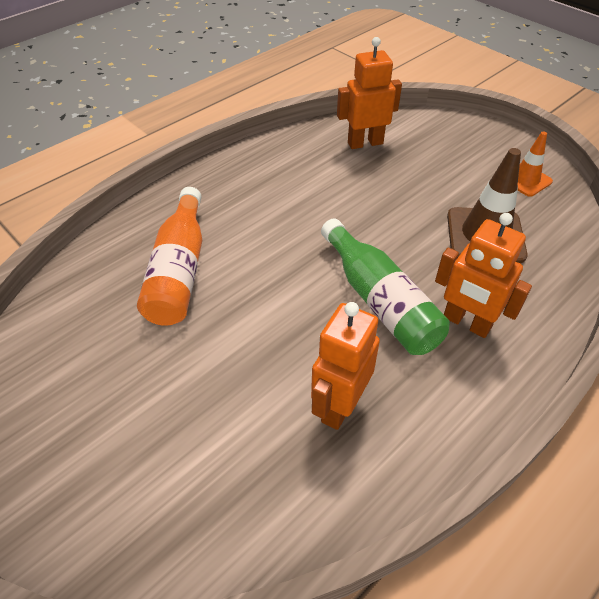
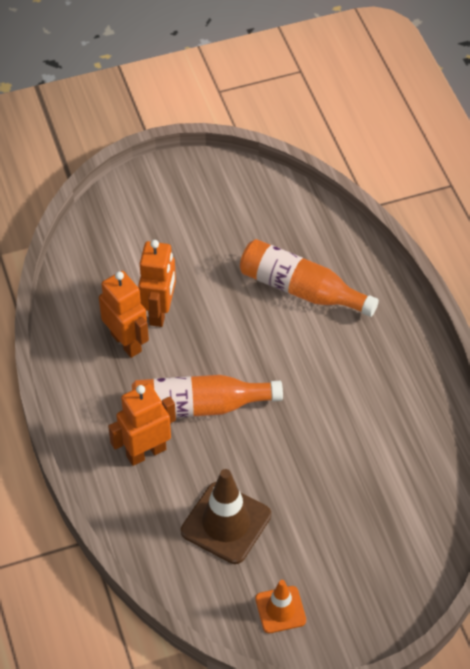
camera: 115 degrees right, 5 degrees up
(365, 143) = (411, 495): orange robot -> orange robot (159, 312)
(380, 301) = (198, 406): green bottle -> orange bottle

